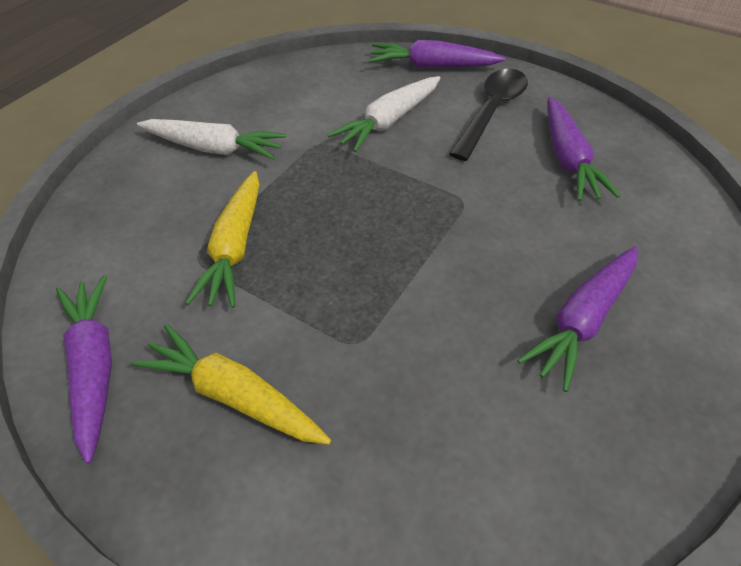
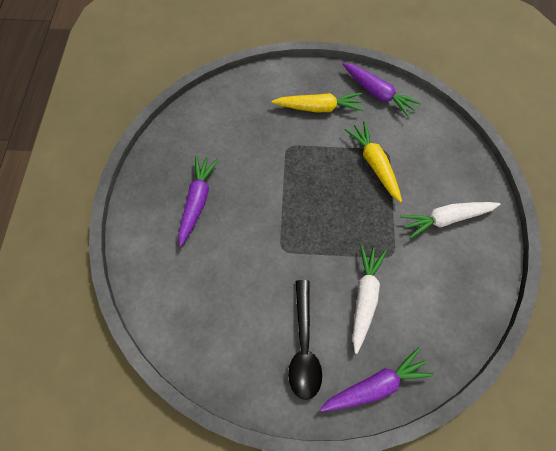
camera: 150 degrees right, 15 degrees up
(568, 159) = (235, 318): purple carrot -> none

